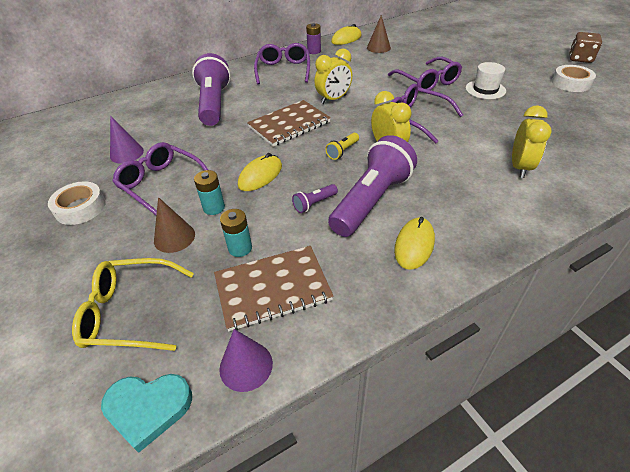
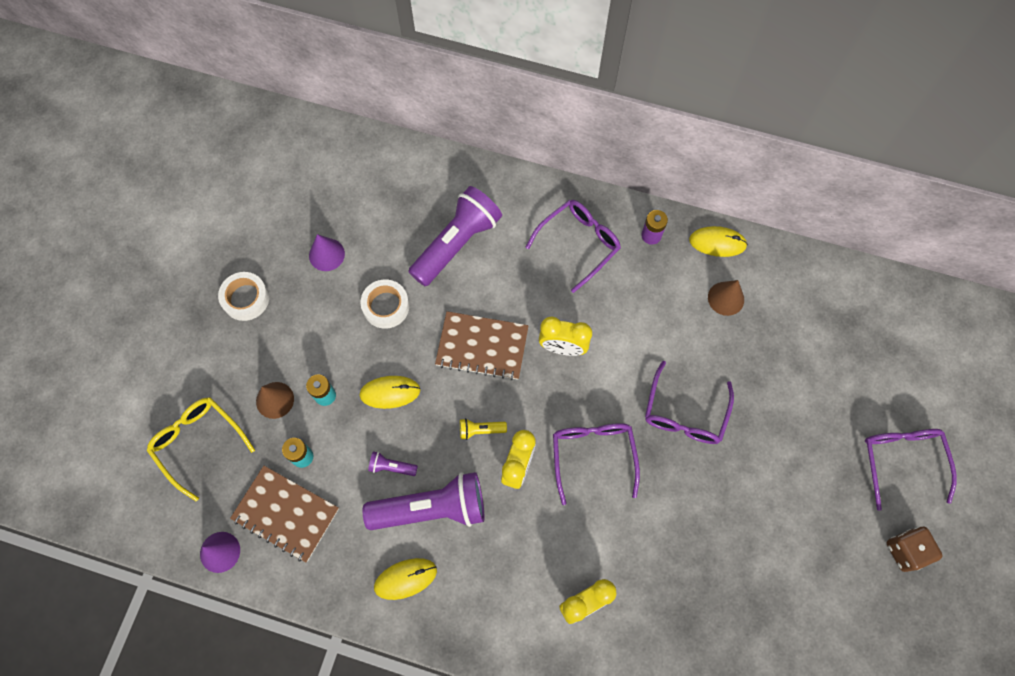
camera: 45 degrees right, 25 degrees up
(148, 408) = (155, 524): turquoise heart -> none
(161, 184) = (316, 326): purple glasses -> purple glasses (901, 460)
(485, 89) = (719, 485): white hat -> none
(571, 83) = (819, 570): white tape -> white tape (386, 306)

